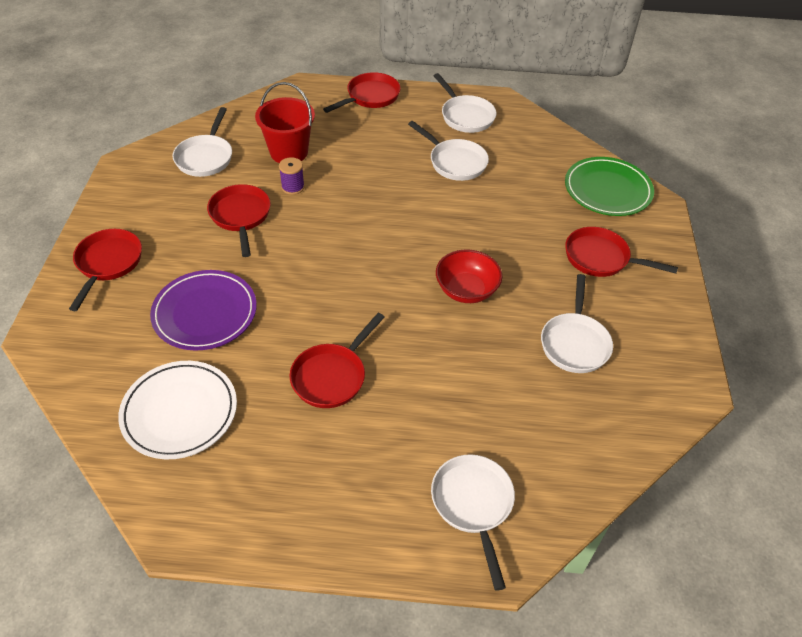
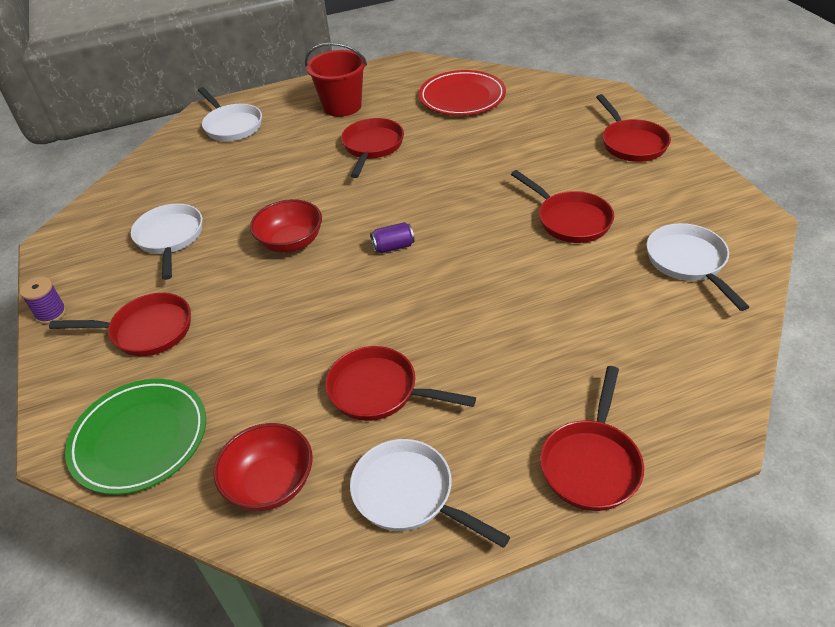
camera: 160 degrees right, 5 degrees down
(179, 412) = (462, 97): white plate -> red plate
(205, 313) = (509, 144): purple plate -> none
(289, 152) = (604, 310): red bucket -> red bucket (342, 106)
(293, 187) = (552, 270): purple spool -> purple spool (51, 313)
(387, 250) = (393, 247): none -> purple can
(455, 162) = (379, 391): white pan -> red pan
(534, 143) = (270, 483): none -> red bowl

